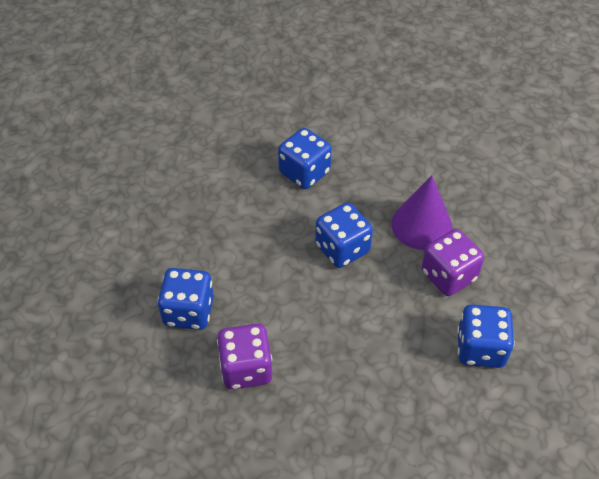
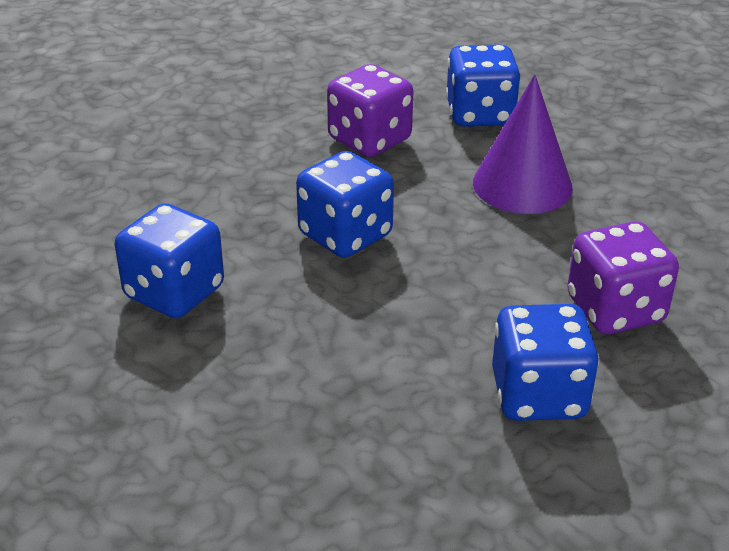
camera: 100 degrees left, 15 degrees down
(421, 225) = (279, 165): purple cone -> purple cone (522, 185)

